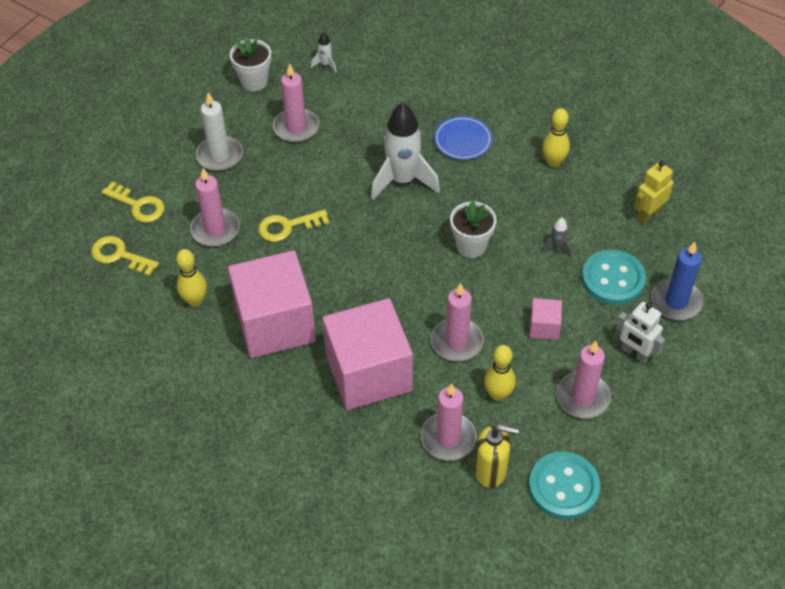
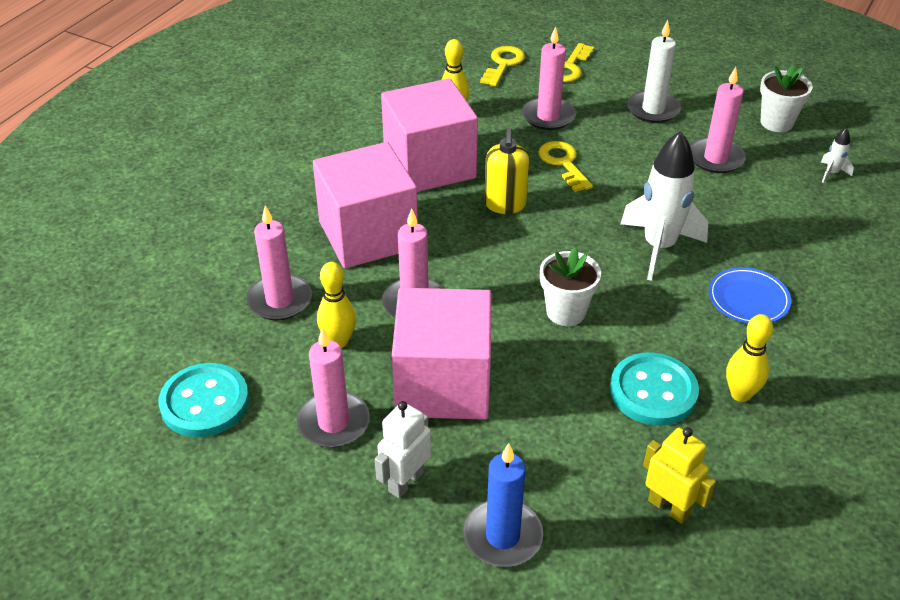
camera: 85 degrees right, 10 degrees down
(491, 471) = (233, 337): yellow soap dispenser -> yellow soap dispenser (505, 205)
(544, 327) = (443, 384): pink cube -> pink cube, size x2.35
(557, 248) = (579, 397): grey rocket -> none
(613, 279) = (534, 459): turquoise button -> turquoise button (653, 391)

